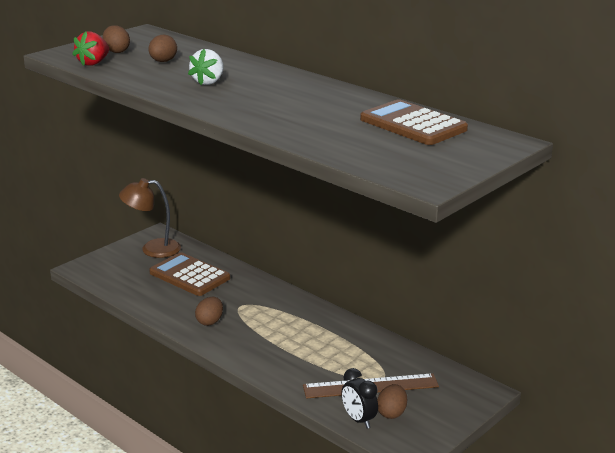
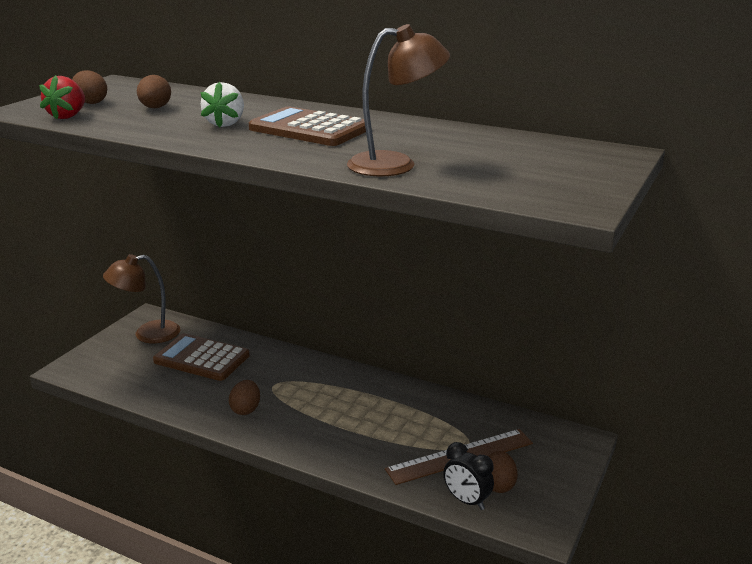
camera: 15 degrees left, 0 degrees up
(315, 133) = (396, 164): none -> brown lamp
(413, 124) = (499, 145): brown calculator -> brown calculator (309, 129)

